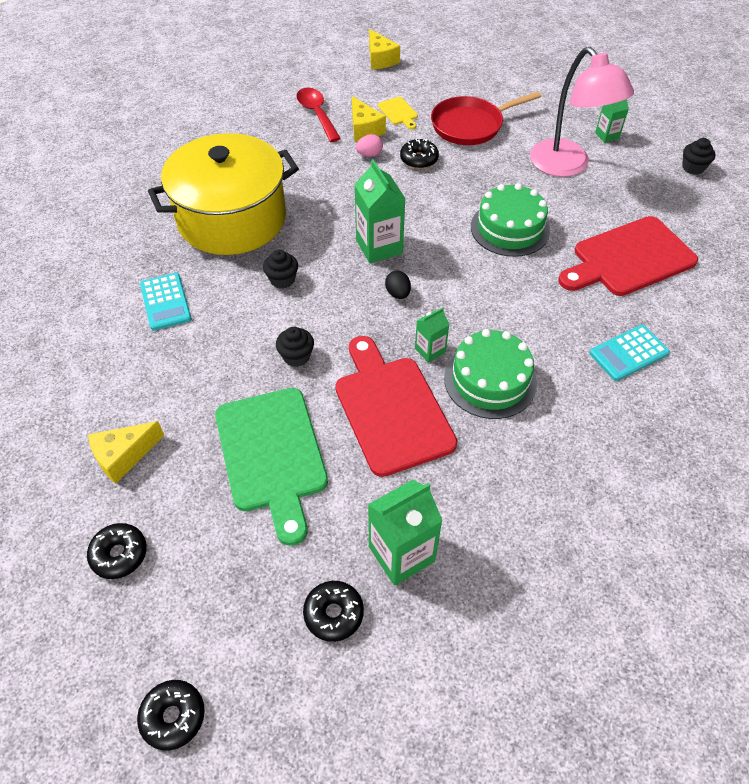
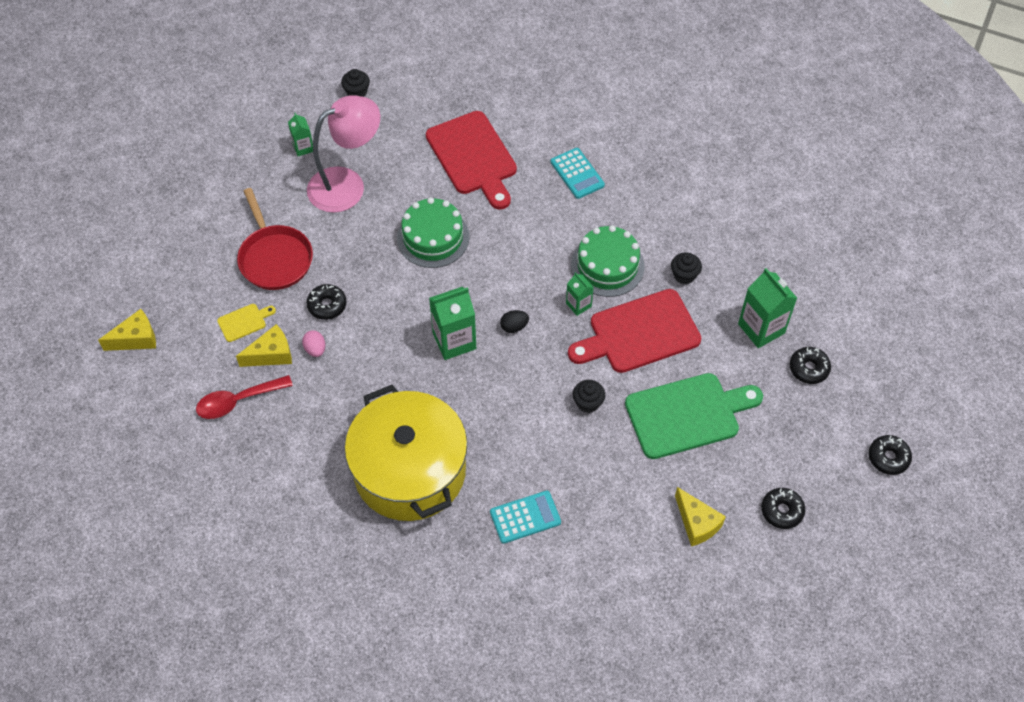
camera: 90 degrees left, 5 degrees up
(282, 279) = (496, 419): black cupcake -> black cupcake (684, 275)

